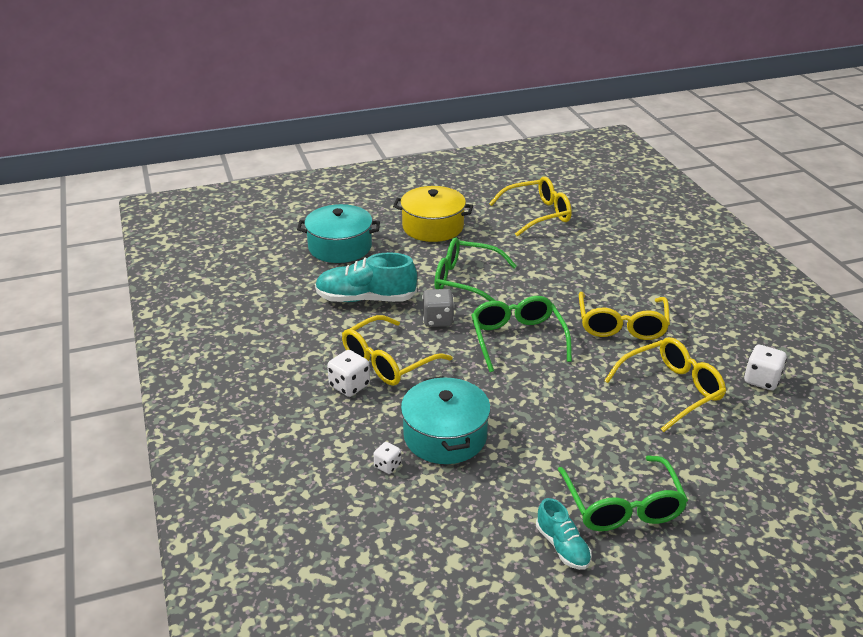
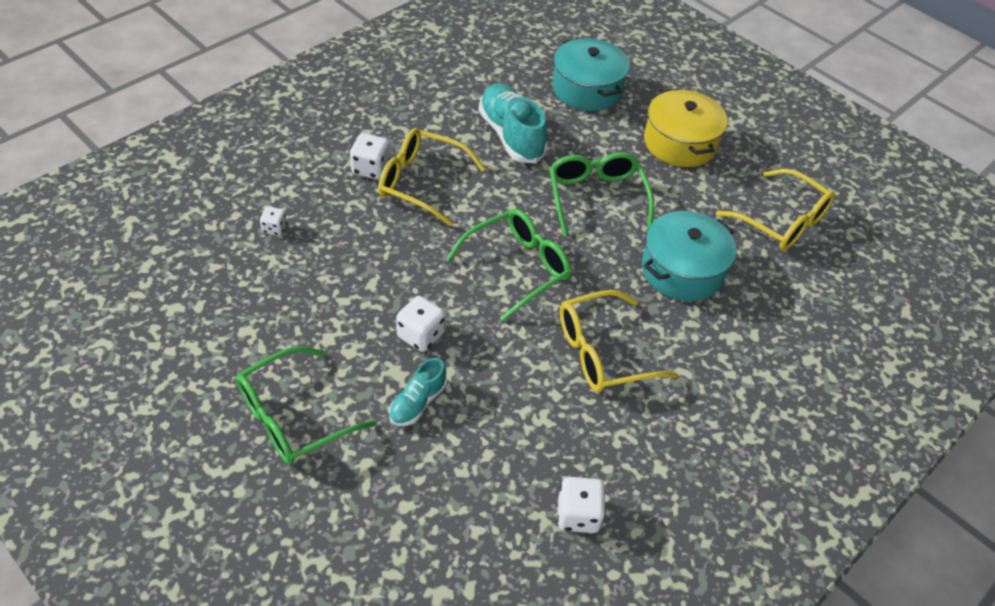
camera: 60 degrees right, 15 degrees up
(438, 320) = (510, 197): grey dice -> none
(445, 436) = (333, 255): turquoise pot -> turquoise pot (682, 270)
(562, 547) = (218, 381): turquoise shoe -> turquoise shoe (417, 403)
(564, 409) = (420, 335): none -> white dice
(670, 390) = (504, 423): yellow glasses -> none

